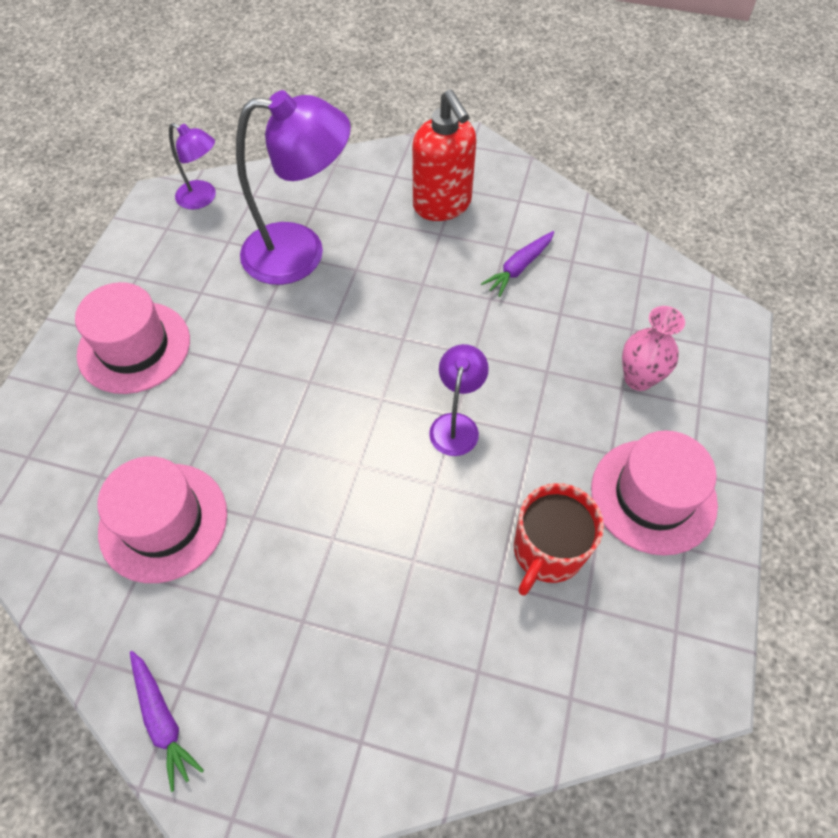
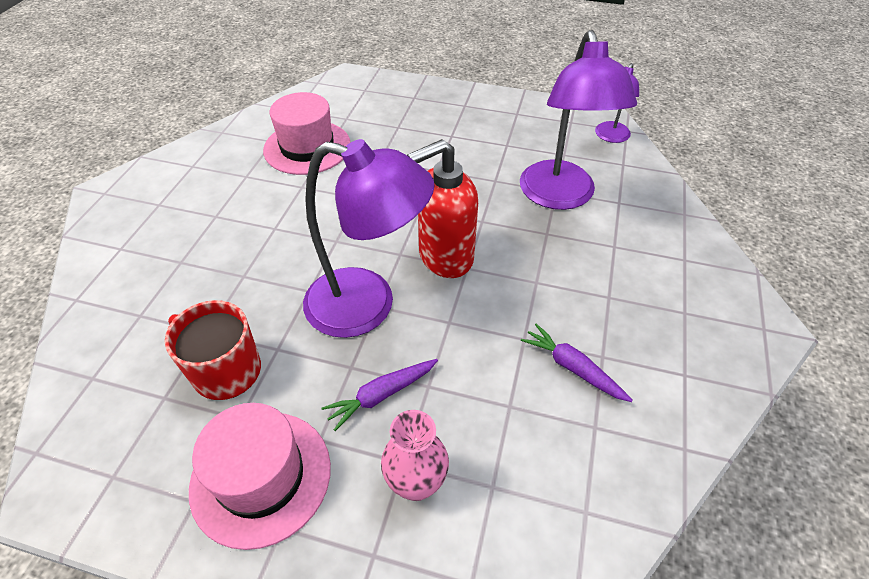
camera: 90 degrees right, 10 degrees down
(134, 347) = (451, 120): pink hat -> none
(163, 720) = (175, 161): purple carrot -> purple carrot (381, 395)
(442, 205) = (652, 299): red soap dispenser -> red soap dispenser (445, 257)
(456, 425) = (368, 306): purple lamp -> purple lamp, size x1.94

